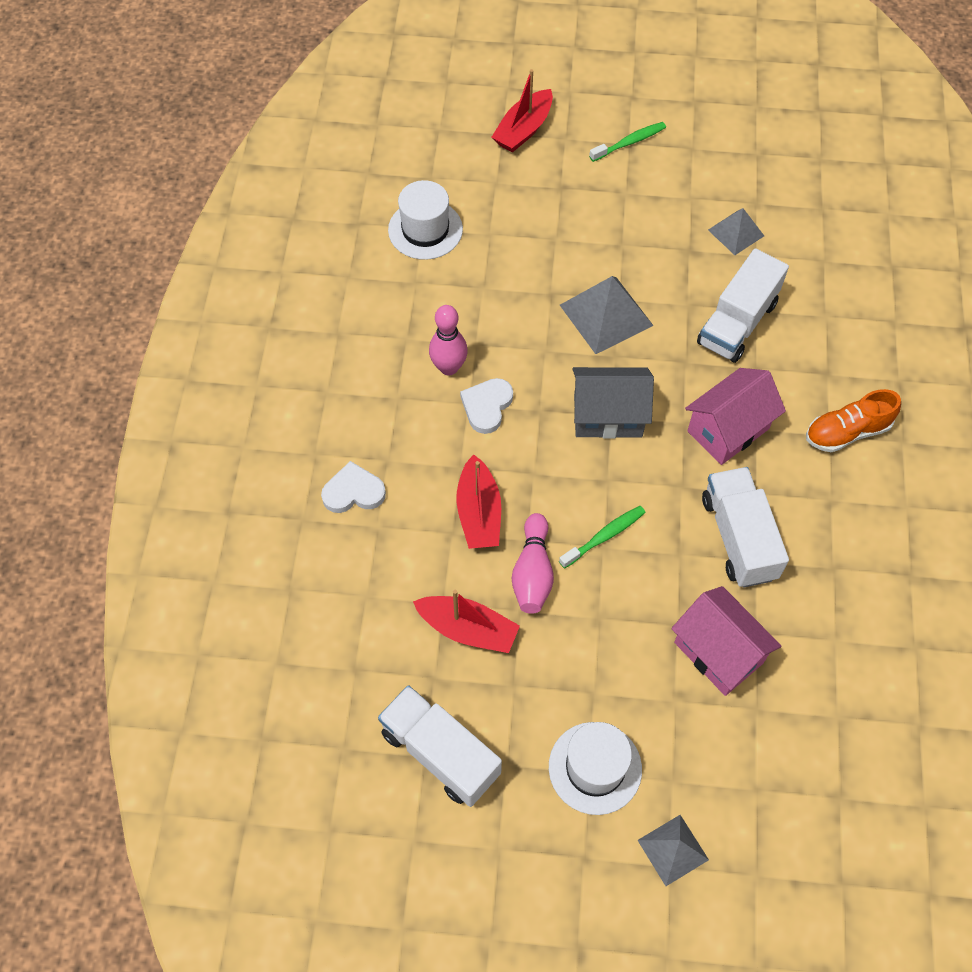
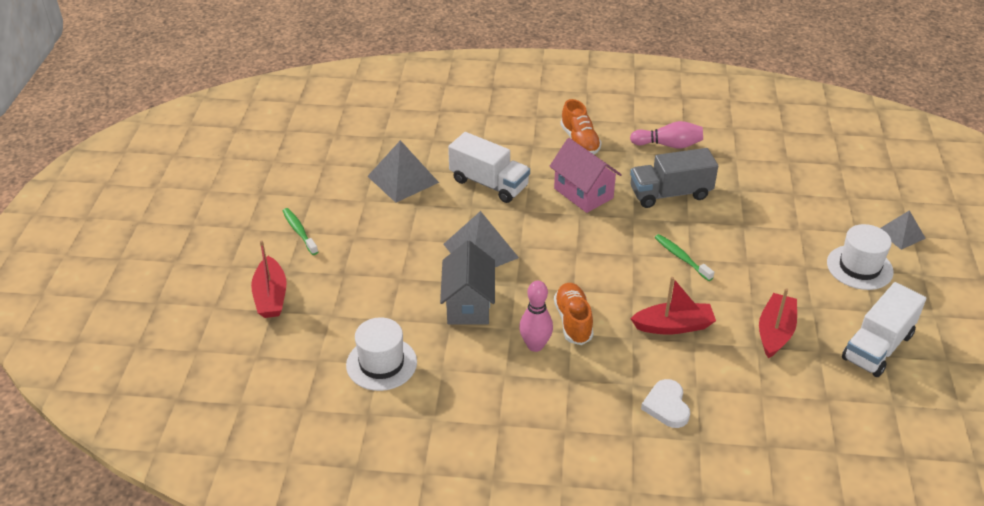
camera: 90 degrees left, 20 degrees down
(487, 406) = (573, 321): white heart -> orange shoe
(523, 130) = (271, 296): red boat -> red boat turned 45 degrees clockwise
(532, 573) = (719, 296): pink bowling pin -> pink bowling pin (668, 145)
(608, 416) = (576, 252): grey house -> grey house (468, 304)
(718, 652) = (758, 207): pink house -> none
(736, 233) = (403, 179): grey pyramid -> grey pyramid, size x1.64
(738, 537) = (670, 193): white truck -> grey truck

